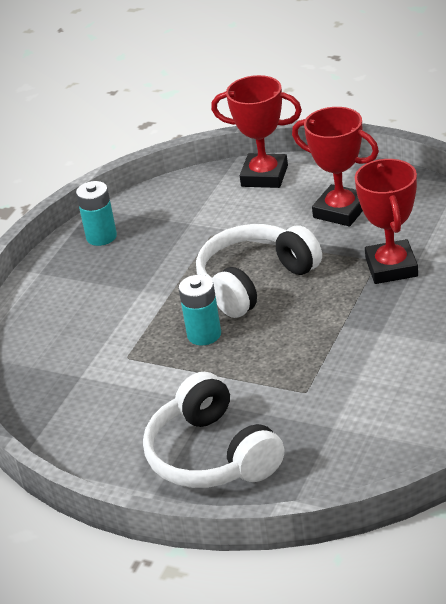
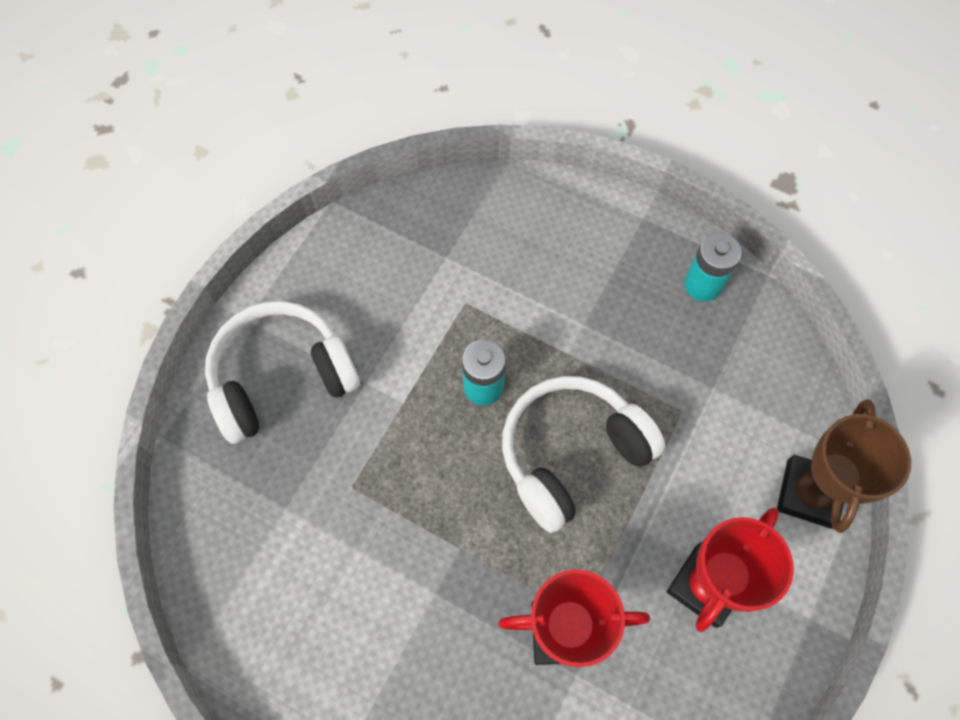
camera: 90 degrees right, 30 degrees up
(255, 281) = (571, 454): white headphones -> white headphones turned 90 degrees counterclockwise
(264, 176) = (809, 493): red trophy -> brown trophy

